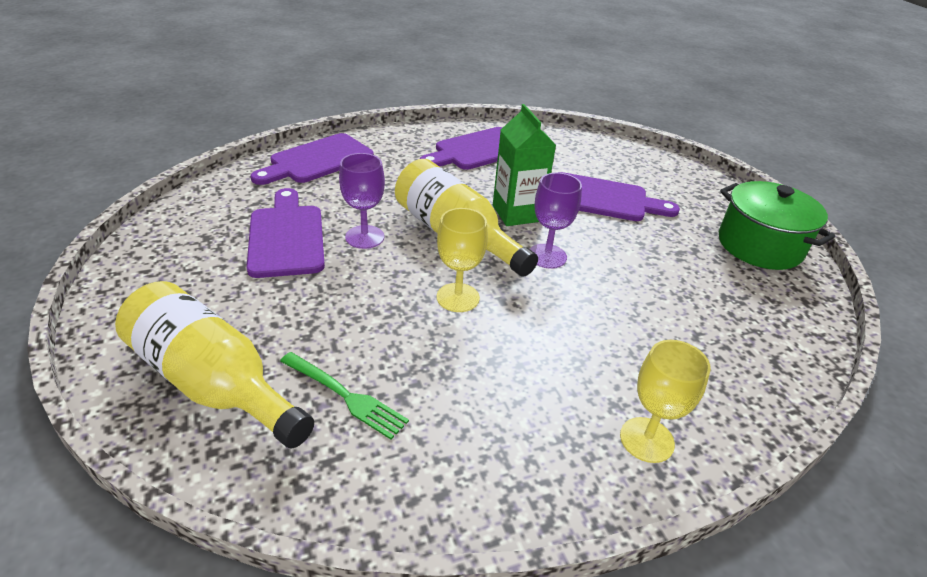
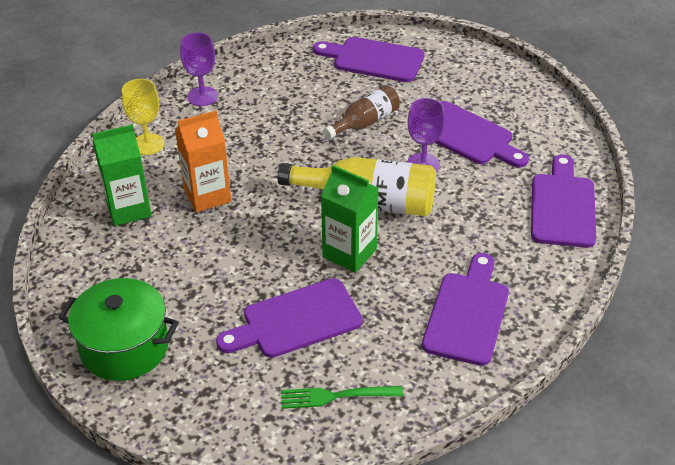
camera: 145 degrees right, 5 degrees up
(213, 382) = (374, 59): yellow bottle -> purple cutting board
(345, 396) = (310, 85): green fork -> green fork (336, 396)
(353, 305) = (365, 122): none -> brown bottle
(458, 297) = (314, 160): yellow goblet -> none
(547, 256) = (289, 225): purple goblet -> purple goblet (202, 96)
(608, 325) = (207, 195): none -> orange carton
(713, 359) = (128, 209): none -> green carton

